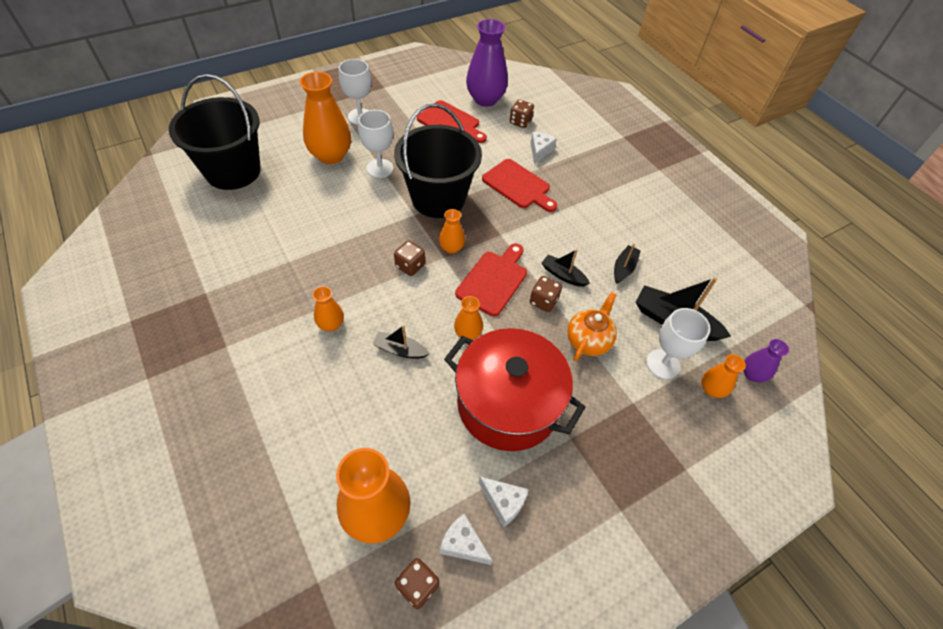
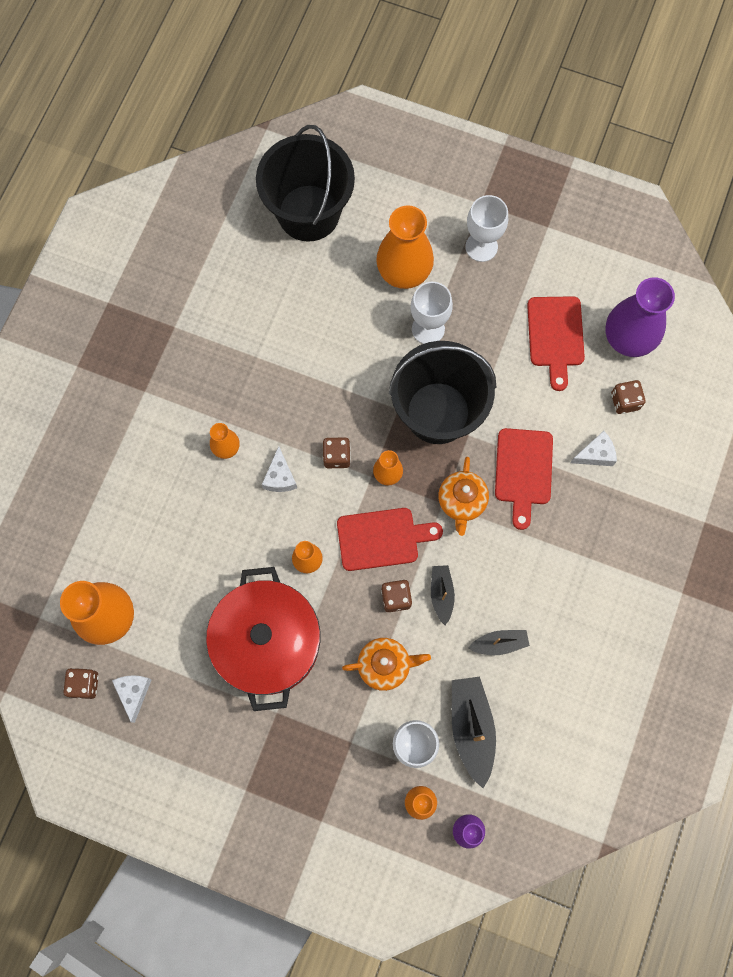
camera: 55 degrees right, 20 degrees up
(400, 350) = (248, 521): black boat -> none
(503, 502) = (185, 699): white cheese -> white cheese (280, 477)
(509, 225) = (461, 502): none -> orange teapot

